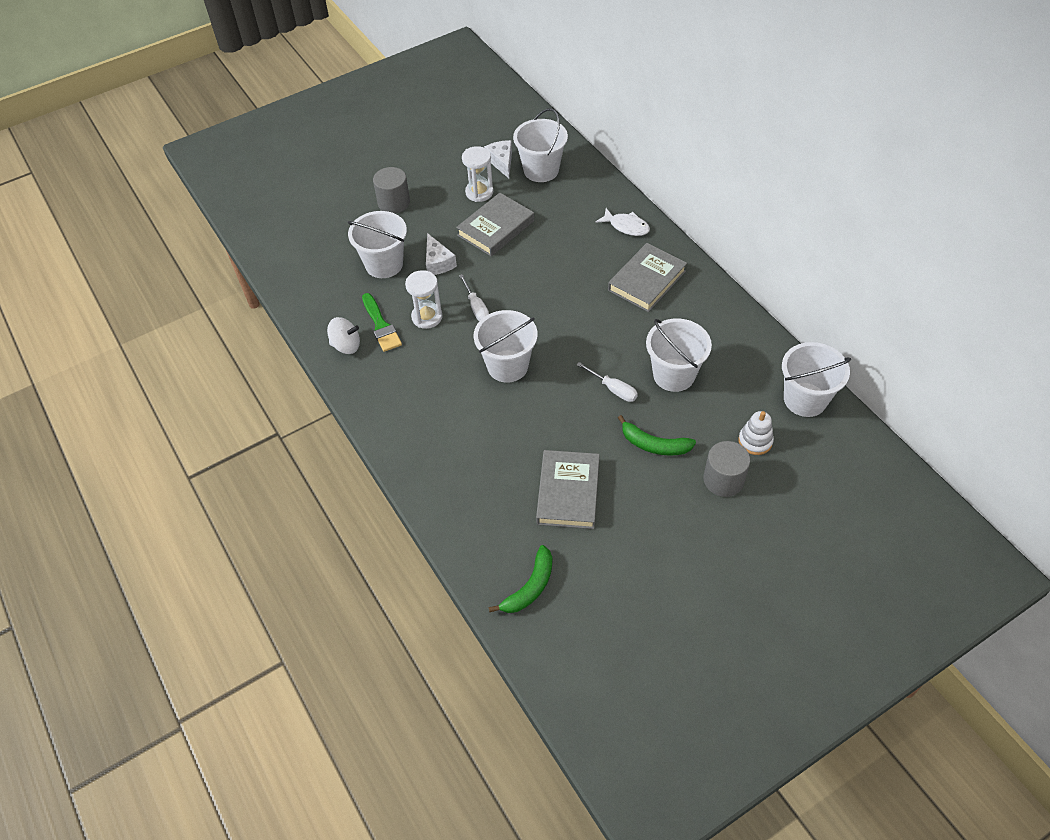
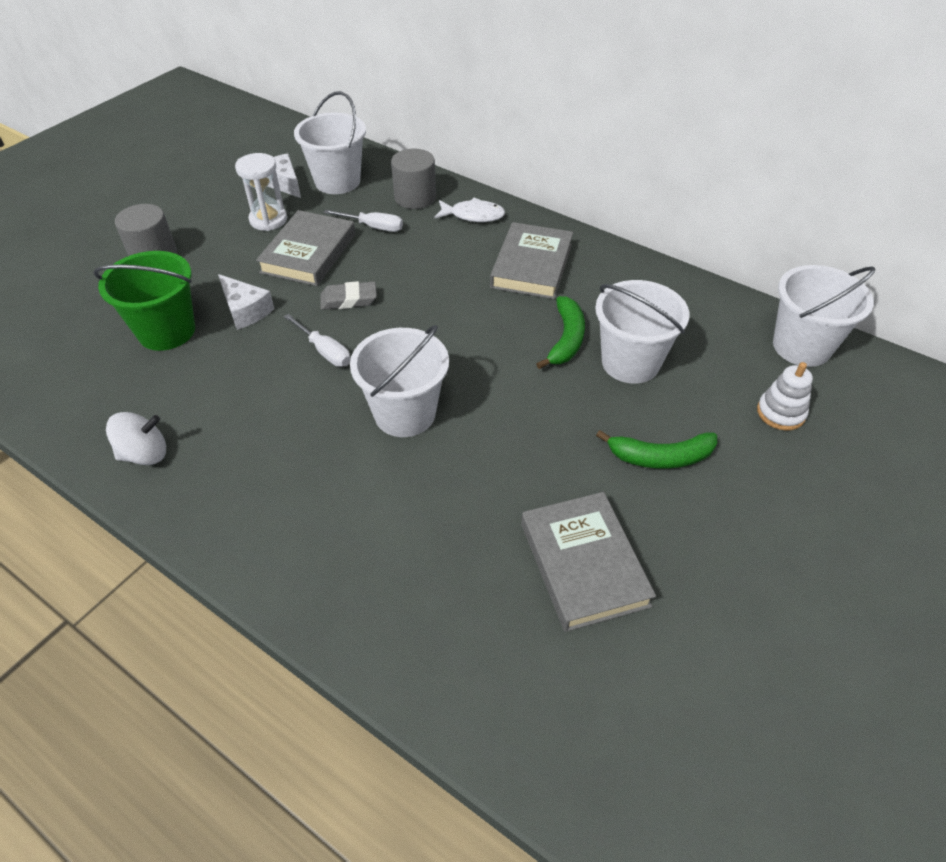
camera: 25 degrees left, 5 degrees down
(381, 325) = (191, 411): green brush -> none
(384, 264) = (166, 331): white bucket -> green bucket
(427, 317) = (258, 382): white hourglass -> none
(507, 273) = (349, 300): none -> grey eraser
(530, 587) = (610, 744): green banana -> green banana (566, 339)
(613, 389) = (564, 402): white screwdriver -> white screwdriver (373, 227)
(723, 479) = (777, 474): grey cylinder -> grey cylinder (415, 197)

